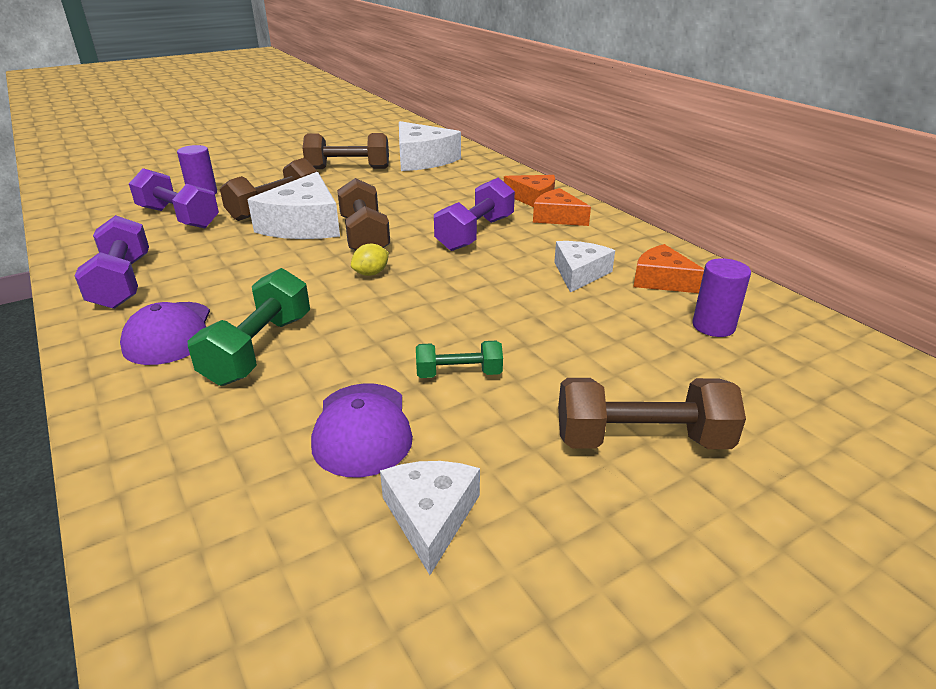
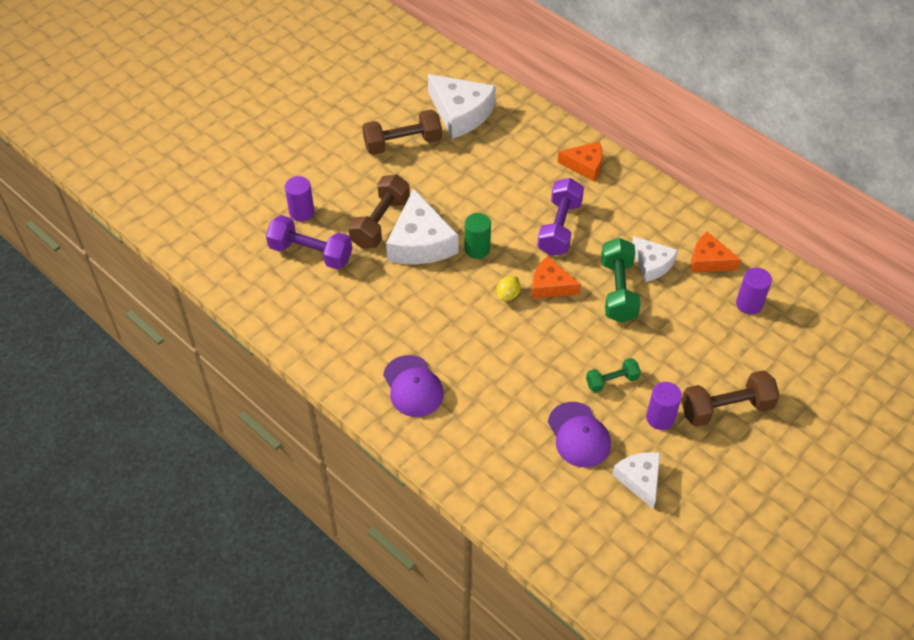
camera: 15 degrees left, 20 degrees up
(122, 283) = (337, 343): purple dumbbell -> none
(259, 349) = (481, 387): green dumbbell -> green dumbbell (618, 291)
(364, 236) = (477, 249): brown dumbbell -> green cylinder
(515, 432) = (660, 418): none -> purple cylinder
(557, 217) = (613, 191): orange cheese -> orange cheese (550, 285)
(579, 273) = (652, 264): white cheese -> white cheese turned 135 degrees clockwise

